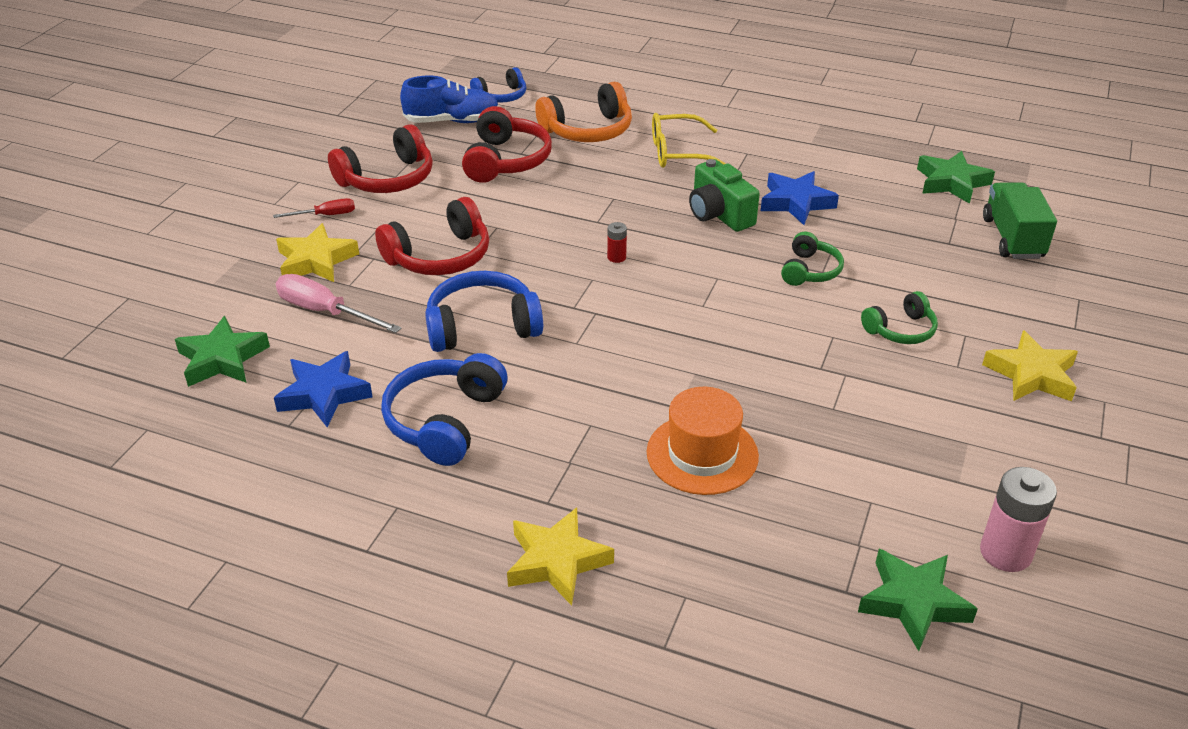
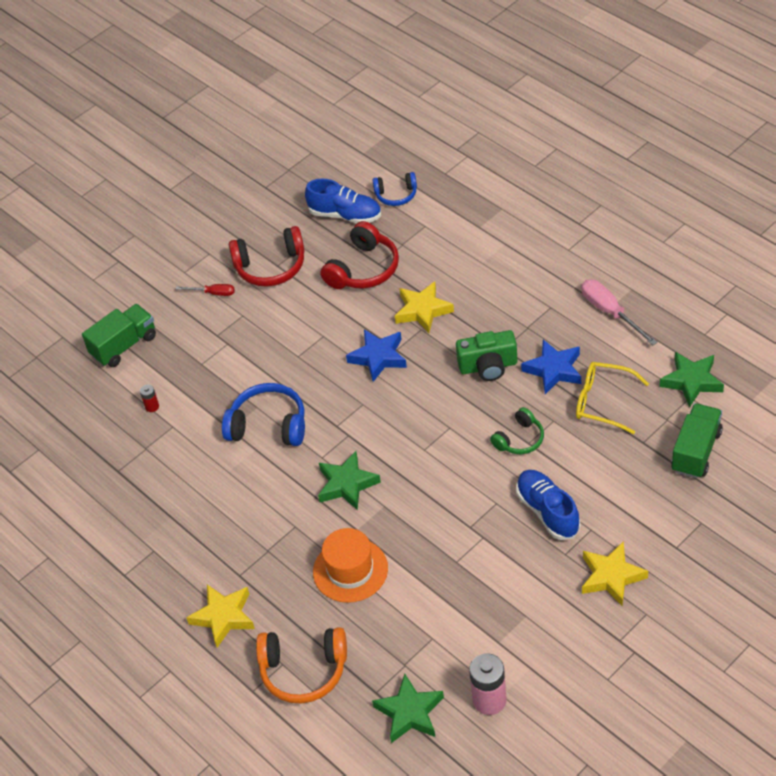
camera: 30 degrees right, 10 degrees up
(222, 359) = (99, 406): green star -> green star (347, 484)
(227, 289) = (124, 346): none -> green truck
(316, 260) = (189, 335): yellow star -> yellow star (423, 310)
(324, 394) = (147, 453): blue star -> blue star (378, 357)
(325, 312) = (176, 384): pink screwdriver -> pink screwdriver (610, 312)
(439, 256) = (271, 354): red headphones -> none
(445, 421) = (209, 496): blue headphones -> none
(588, 130) = (442, 251): orange headphones -> orange headphones (304, 670)
(616, 257) = (390, 388): red battery -> red battery (152, 406)
(678, 153) = (497, 293): yellow glasses -> yellow glasses (603, 402)
(719, 214) = (488, 366): green camera -> green camera turned 90 degrees counterclockwise
(900, 330) = (547, 511): green headphones -> blue shoe

